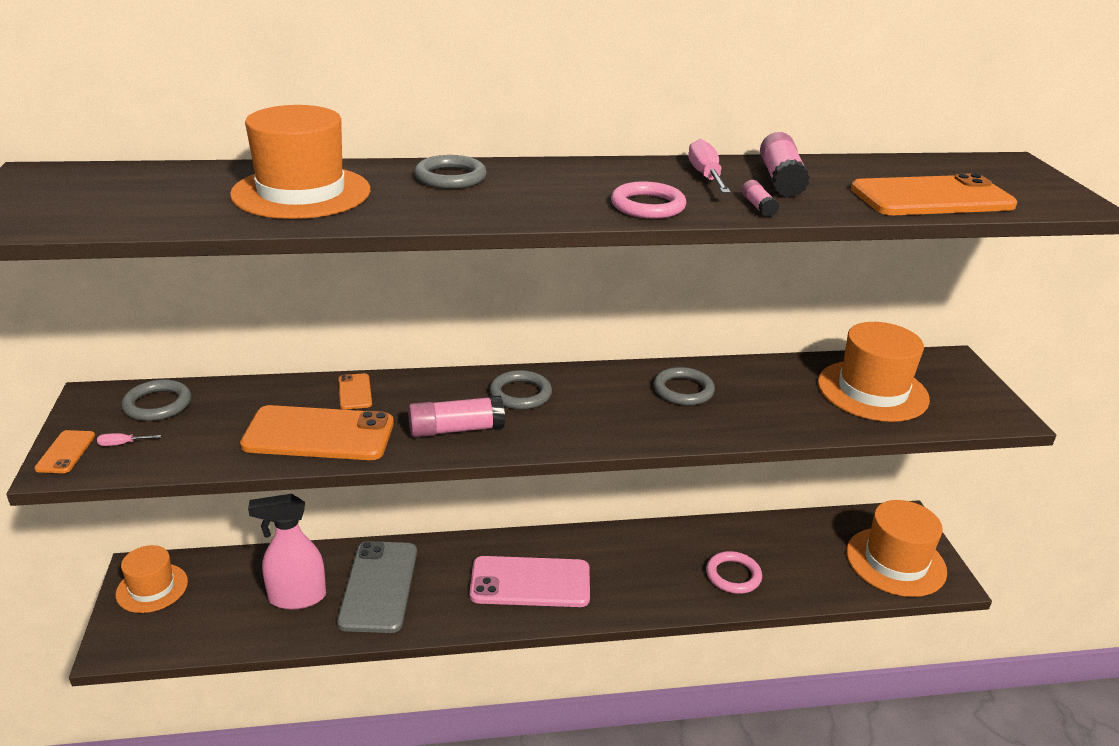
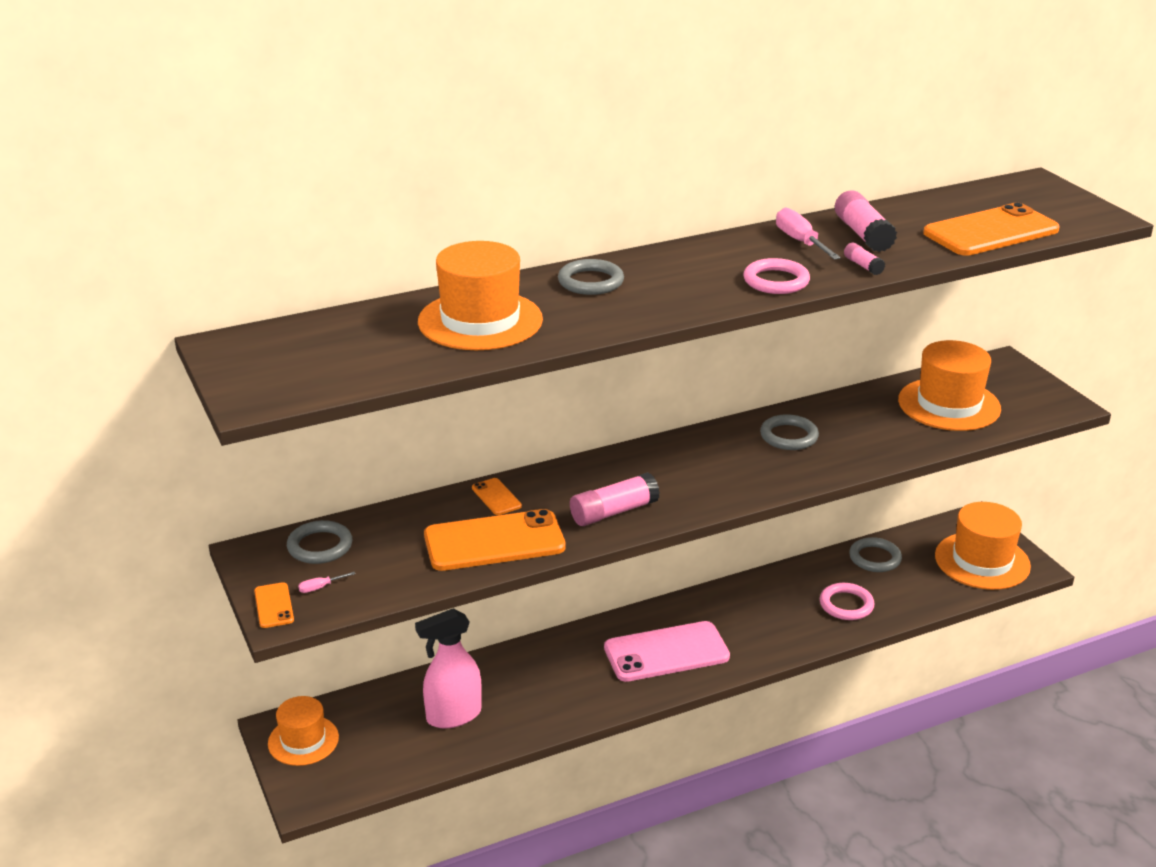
camera: 15 degrees left, 0 degrees up
(378, 586) = (526, 688): grey phone -> none
(520, 394) = (648, 468): grey ring -> grey ring (875, 558)

